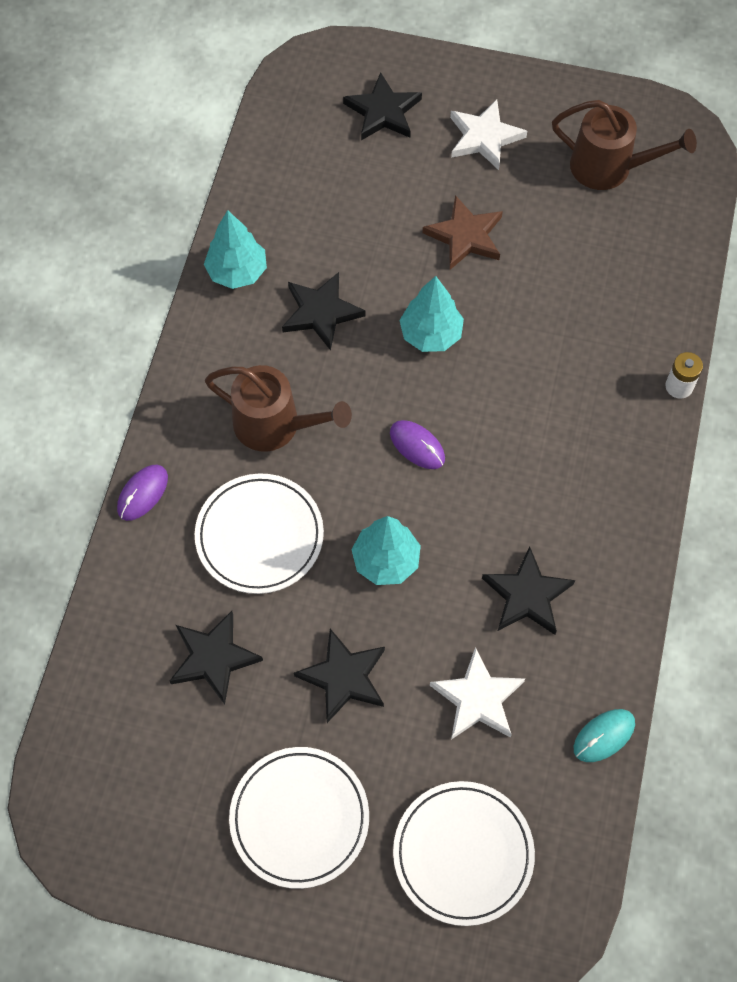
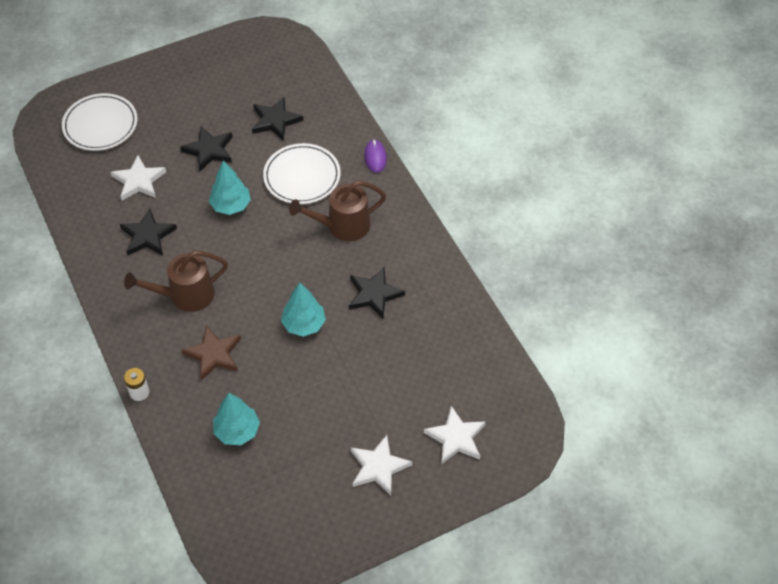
camera: 140 degrees right, 10 degrees down
(237, 272) = (440, 284): turquoise tree -> turquoise tree (237, 431)
(299, 818) = (183, 94): white plate -> none
(383, 112) = (456, 437): black star -> white star
(417, 446) = (261, 265): purple mouse -> none
(465, 236) = (334, 394): brown star -> brown star (213, 354)
(604, 736) = (66, 204): turquoise mouse -> none
(609, 167) = (282, 504): brown watering can -> brown watering can (185, 295)

